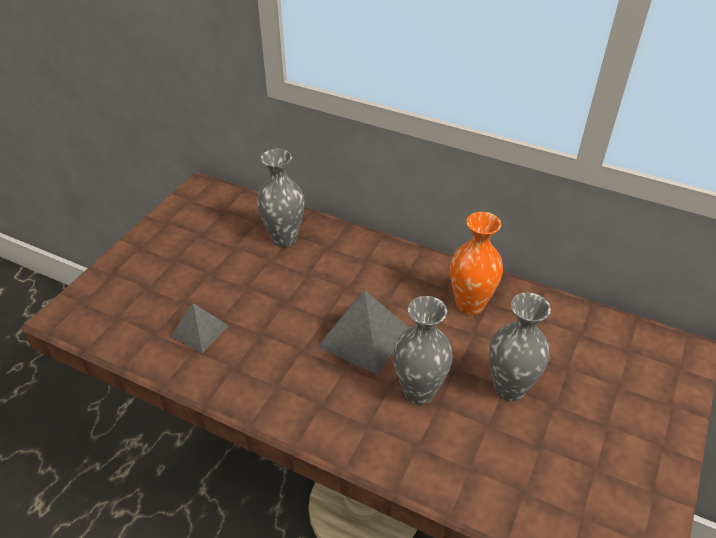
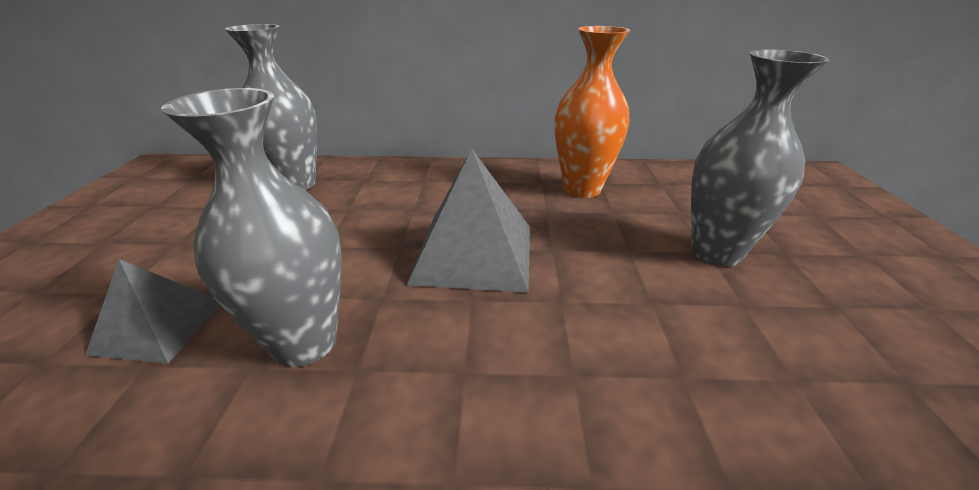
camera: 25 degrees left, 10 degrees down
(419, 391) = (608, 294): grey vase -> grey vase (305, 342)

